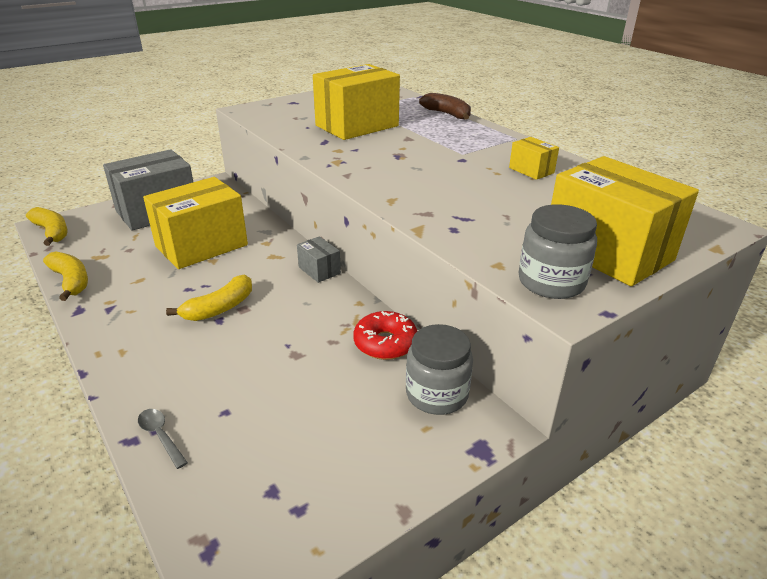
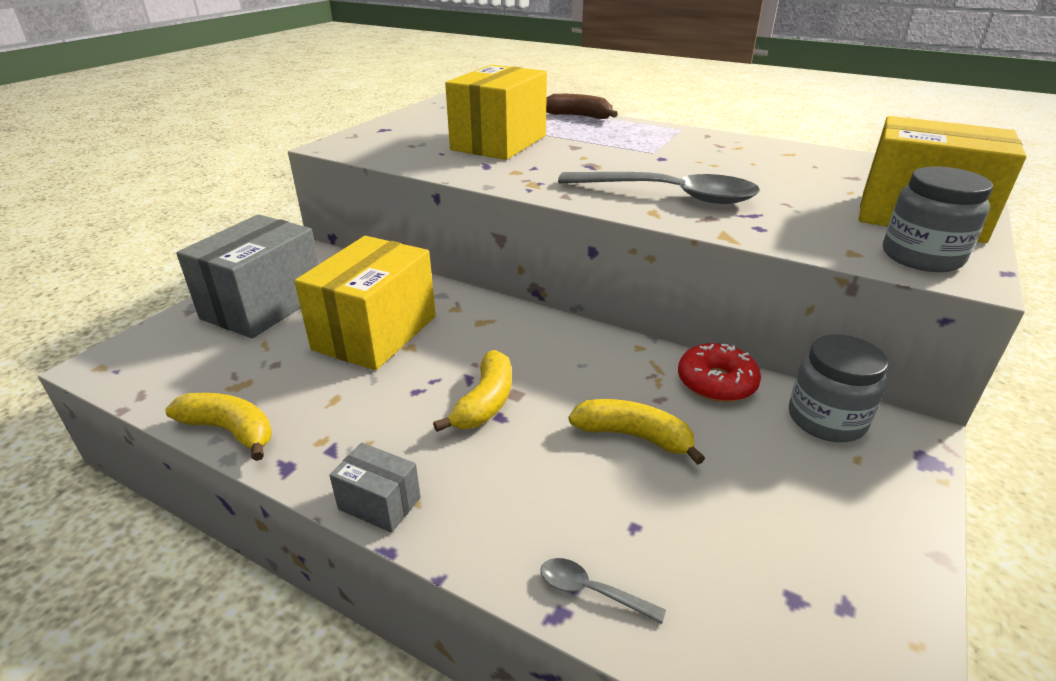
camera: 25 degrees left, 0 degrees up
(52, 232) = (123, 372): yellow banana -> yellow banana (633, 436)
(319, 270) = (554, 323): grey box -> grey box (379, 503)
(421, 190) = (668, 195): none -> grey spoon
(531, 170) = (742, 156): yellow box -> none

